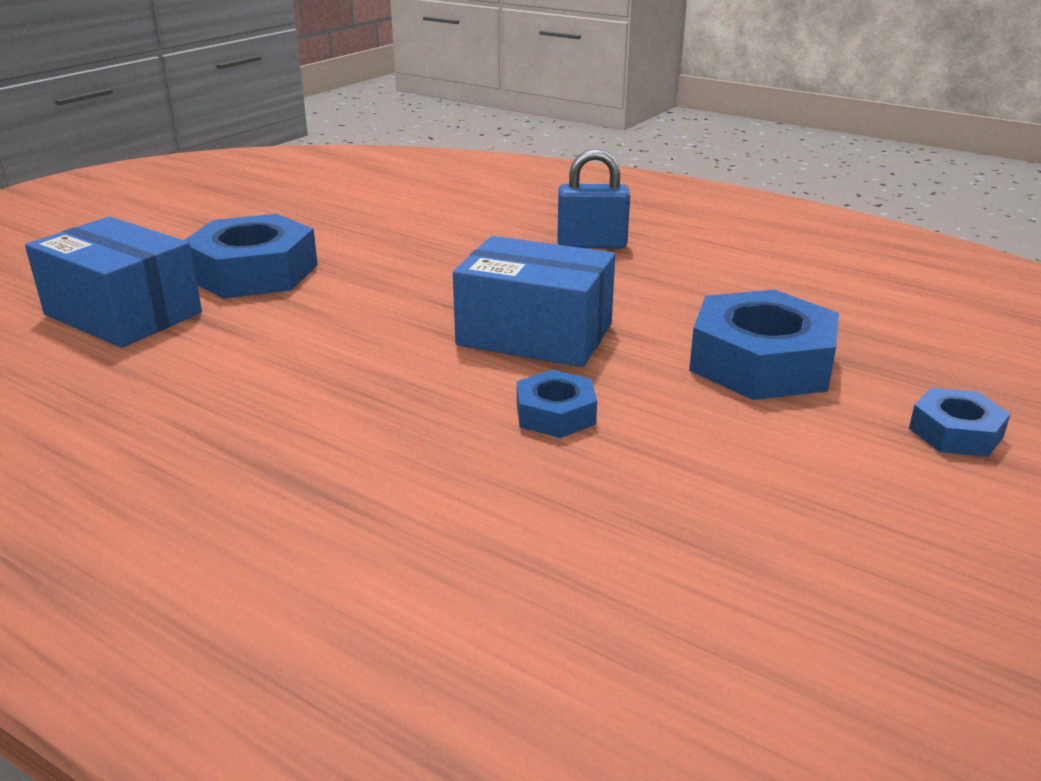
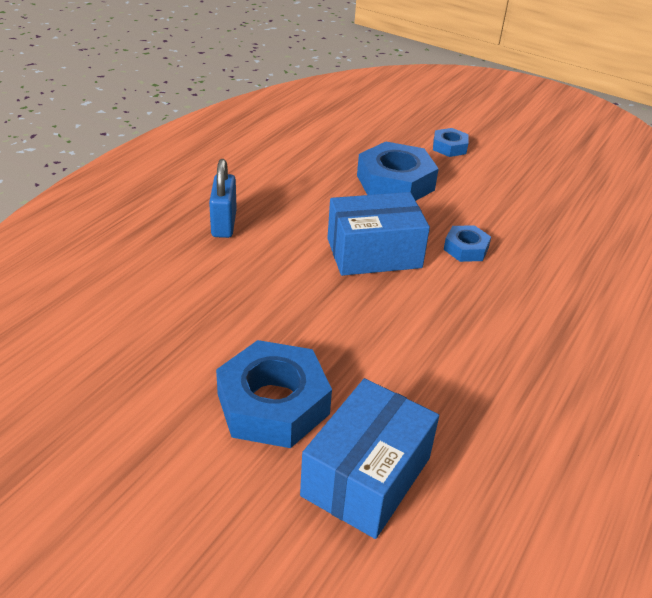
camera: 95 degrees left, 10 degrees up
(535, 334) = (374, 253): blue box -> blue box turned 60 degrees clockwise

